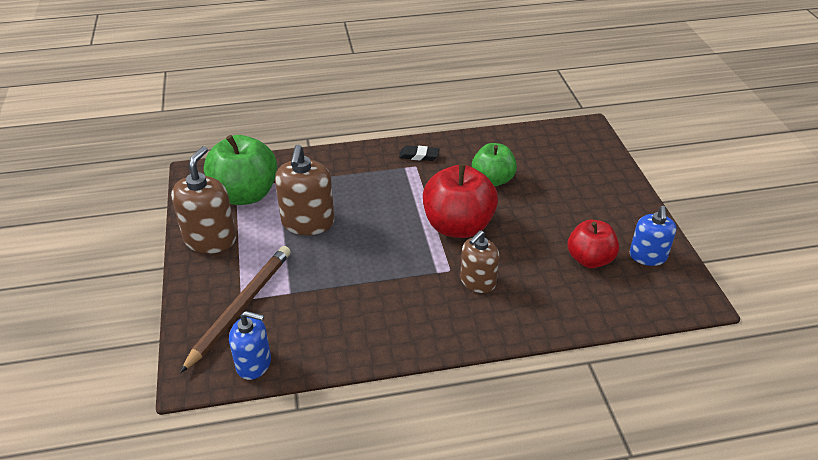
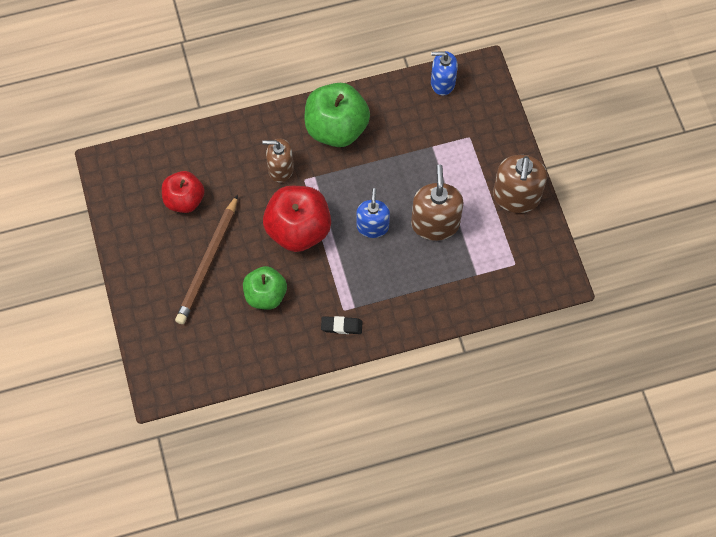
camera: 175 degrees right, 25 degrees up
(240, 307) = (467, 129): brown pencil -> brown pencil (208, 262)
(245, 194) = (503, 255): green apple -> green apple (336, 128)
(477, 281) = (280, 169): brown soap dispenser -> brown soap dispenser turned 120 degrees counterclockwise
(647, 256) = (133, 207): blue soap dispenser -> blue soap dispenser (372, 226)

